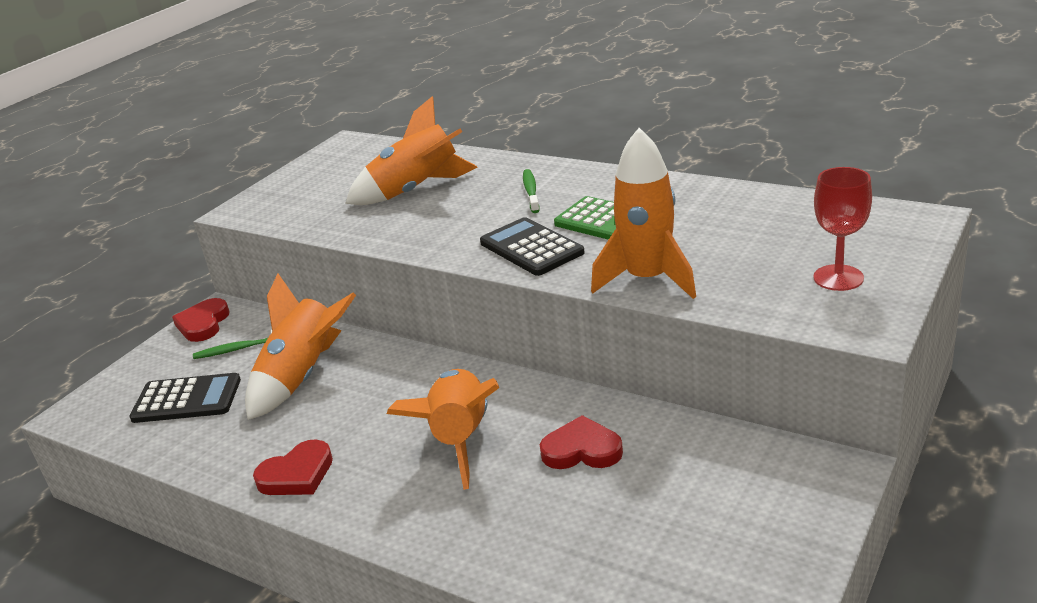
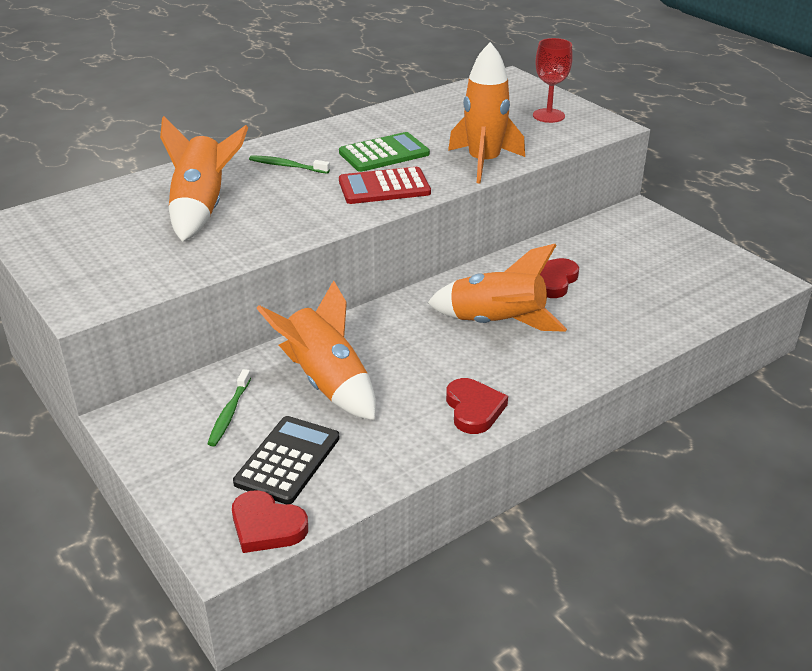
camera: 70 degrees left, 5 degrees up
(203, 324) = (144, 432): red heart -> red heart (266, 526)
(531, 248) = (384, 187): black calculator -> red calculator

